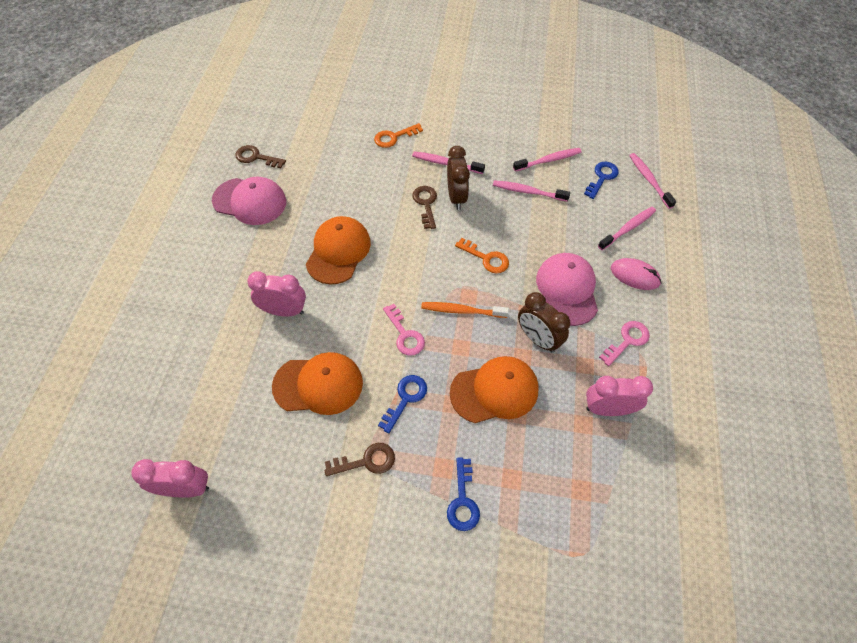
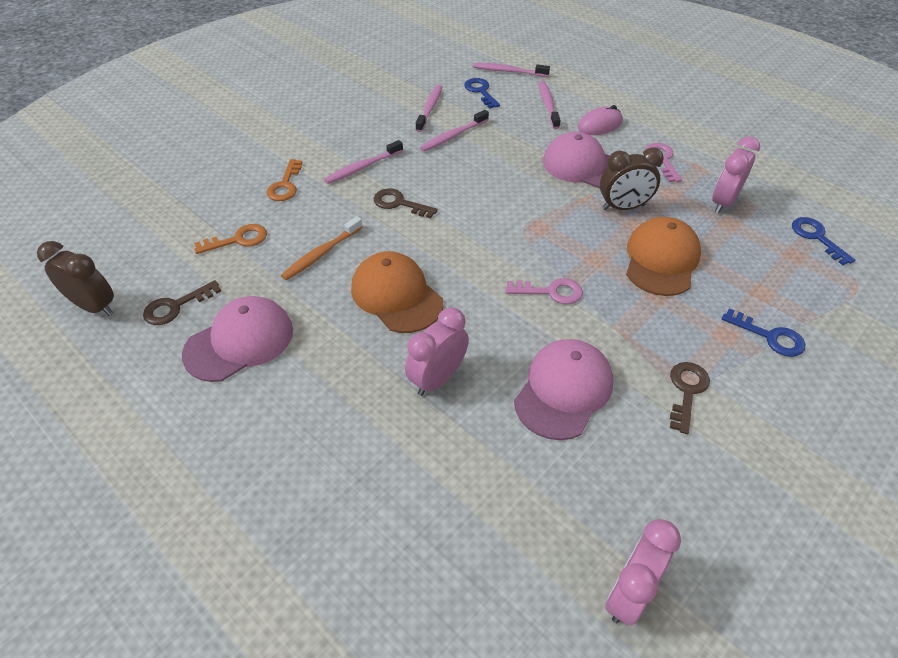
camera: 55 degrees left, 10 degrees down
(318, 384) = (563, 390): orange cap -> pink cap
(405, 399) = (629, 326): blue key -> blue key (817, 237)
(456, 197) = (412, 180): brown clock -> brown clock (95, 306)
(461, 311) = (553, 239): orange toothbrush -> orange toothbrush (321, 254)
(486, 258) = (505, 196): orange key -> orange key (238, 240)

